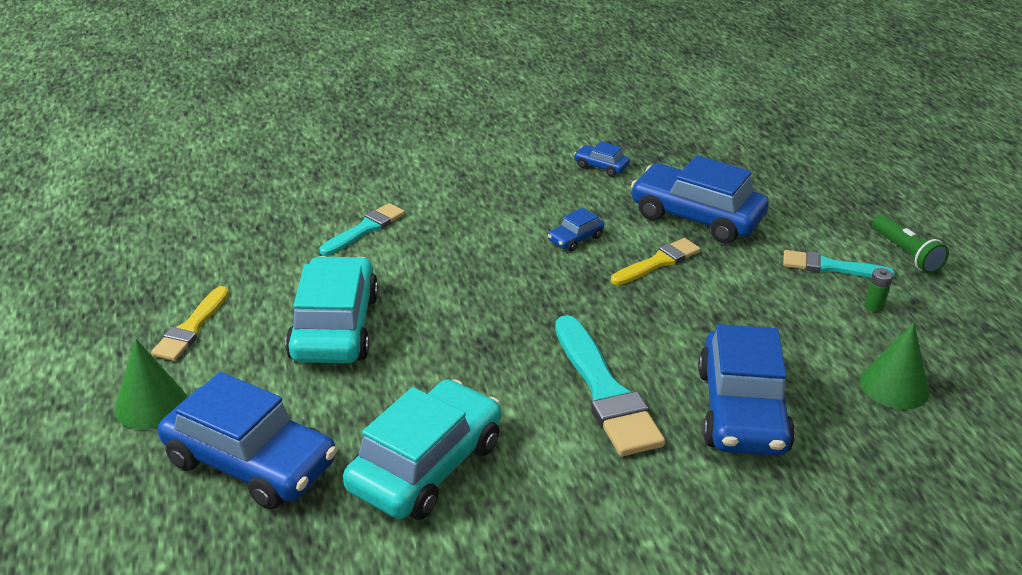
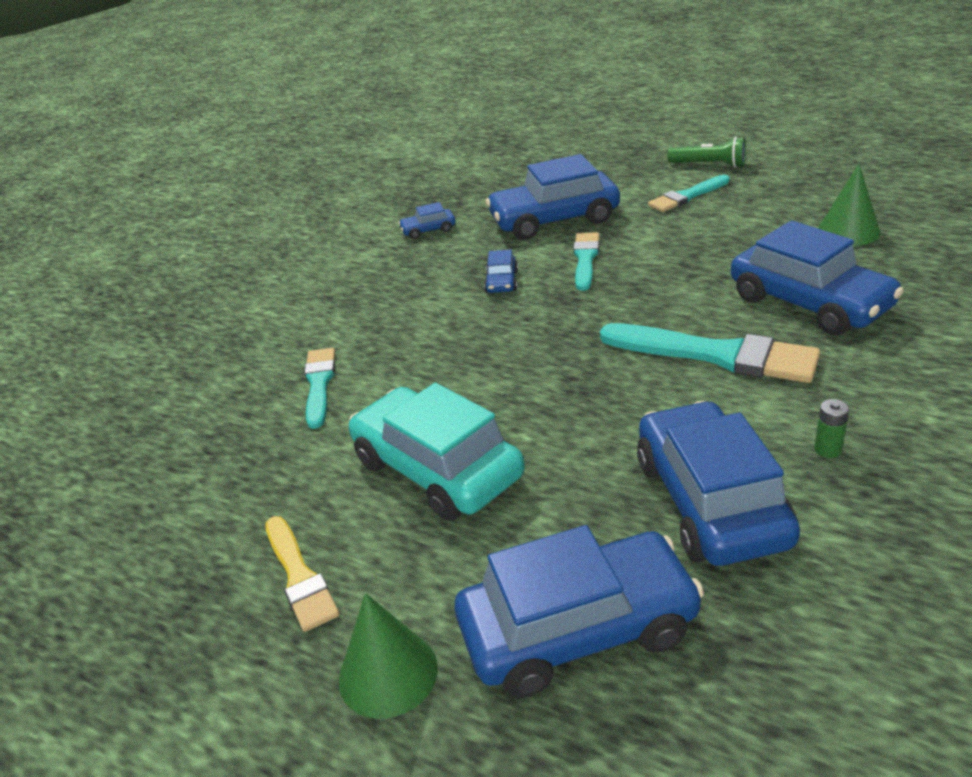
camera: 40 degrees left, 0 degrees up
(426, 465) = (710, 501): turquoise car -> blue car
(658, 262) = (585, 259): yellow brush -> turquoise brush
(874, 306) = (751, 200): green battery -> green battery (827, 449)

